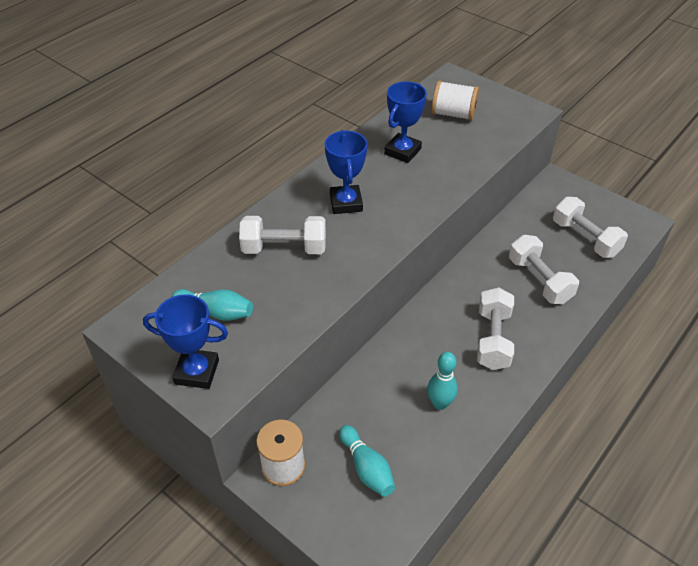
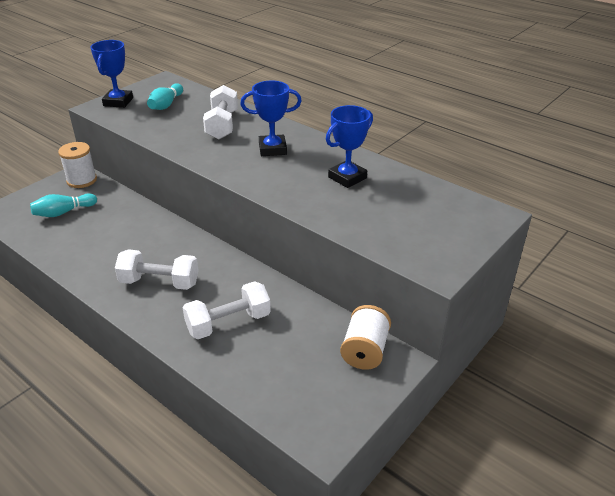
camera: 90 degrees right, 10 degrees down
(402, 151) = (347, 177): blue trophy -> blue trophy turned 75 degrees counterclockwise
(440, 403) = (103, 247): turquoise bowling pin -> none
(453, 114) = (418, 211): white spool -> white spool (365, 351)
(585, 238) = (292, 372): white dumbbell -> none

